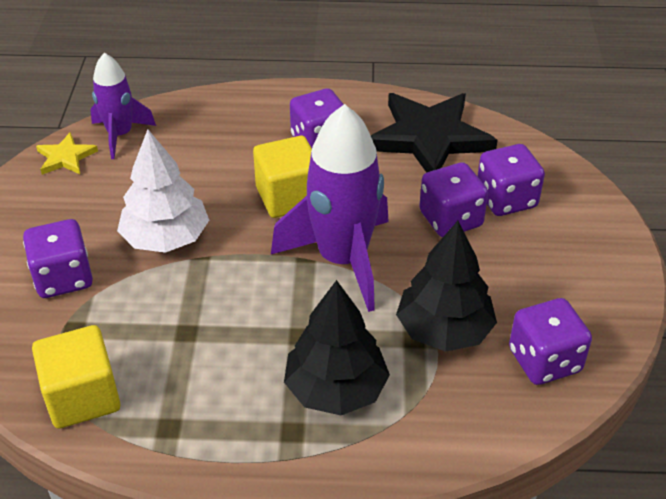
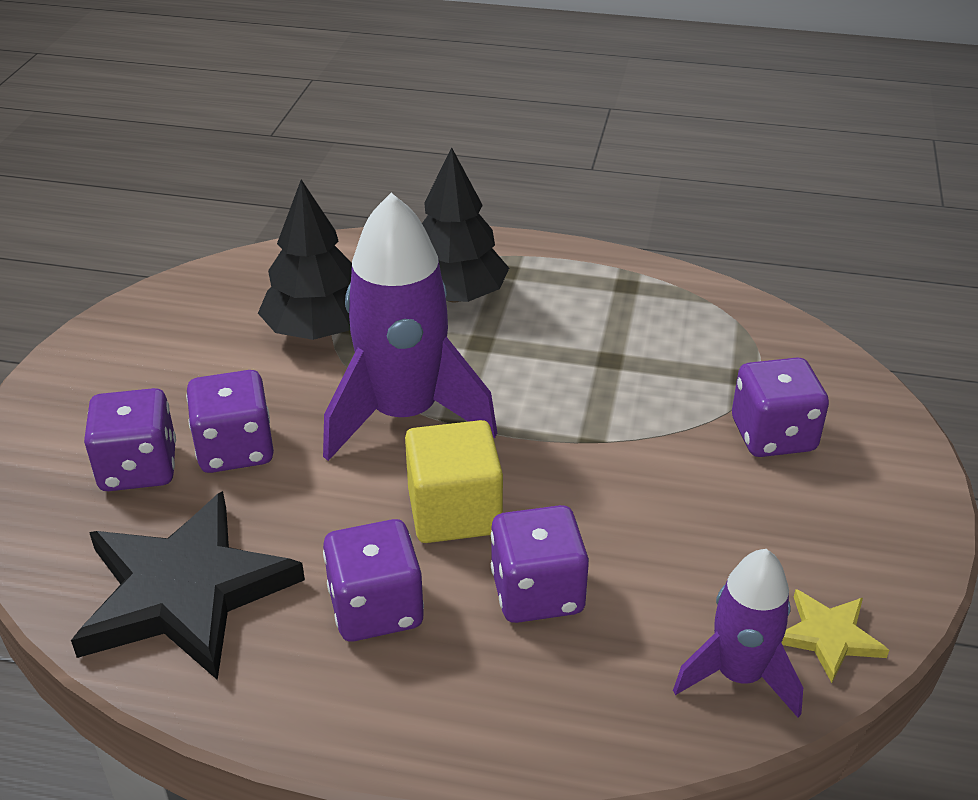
camera: 170 degrees left, 5 degrees down
(82, 396) = (718, 317): yellow cube -> none
(166, 238) = (640, 471): white tree -> none
(544, 360) = (230, 295): purple dice -> purple dice (537, 592)

